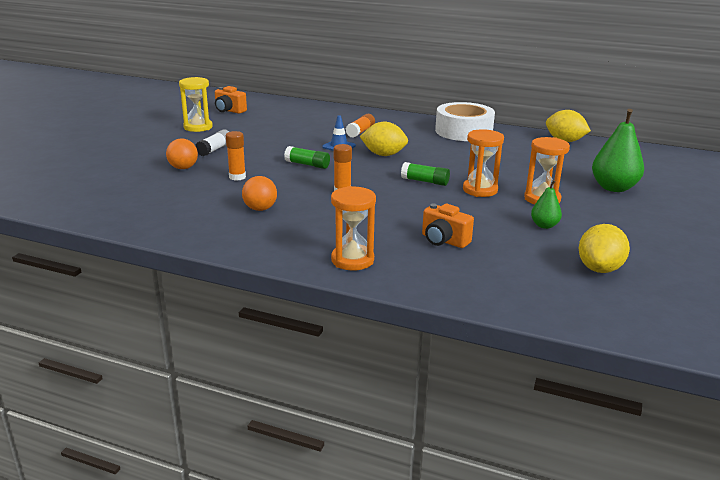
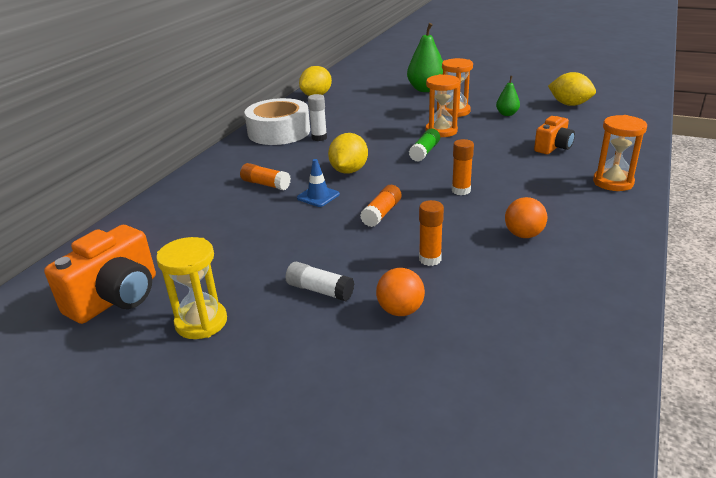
camera: 85 degrees left, 5 degrees up
(229, 111) = (116, 298): orange camera -> orange camera, size x1.60
(307, 164) = (381, 213): green glue stick -> orange glue stick
(453, 144) = (319, 138): none -> white glue stick

